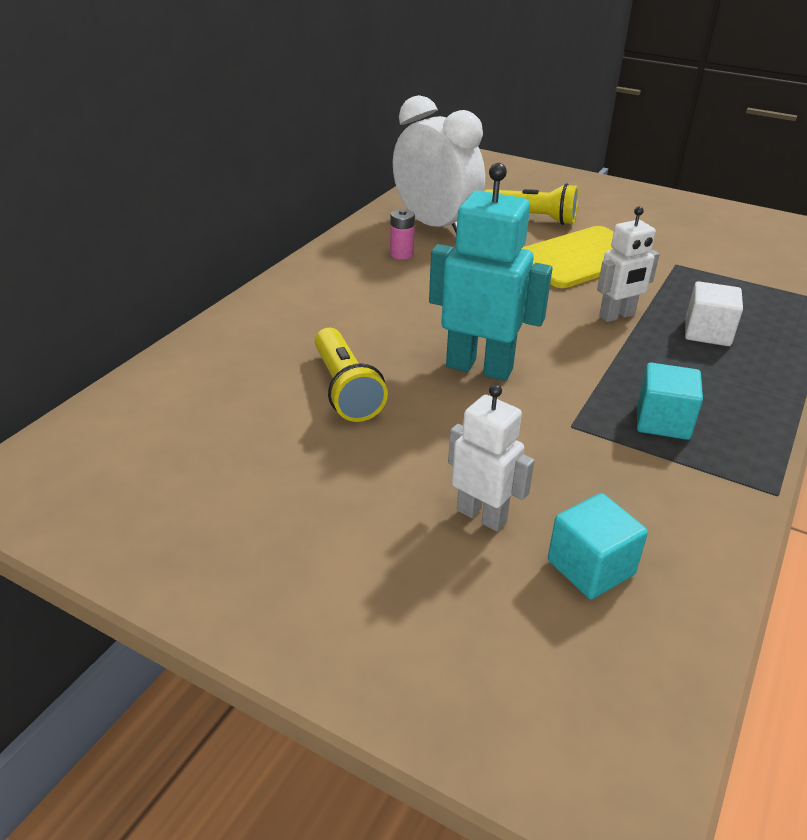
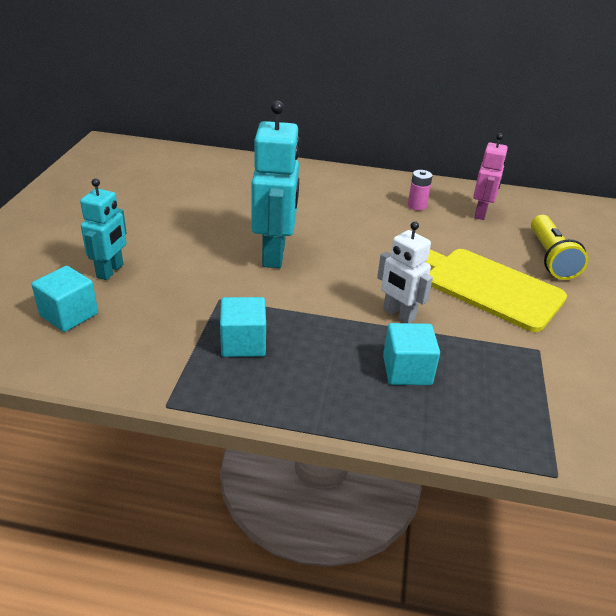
camera: 70 degrees right, 0 degrees up
(346, 389) = (222, 211): yellow flashlight -> none
(435, 226) = (481, 213): white clock -> pink robot
(482, 515) = (110, 271): white robot -> turquoise robot
(707, 332) = (407, 370): white cube -> turquoise cube

